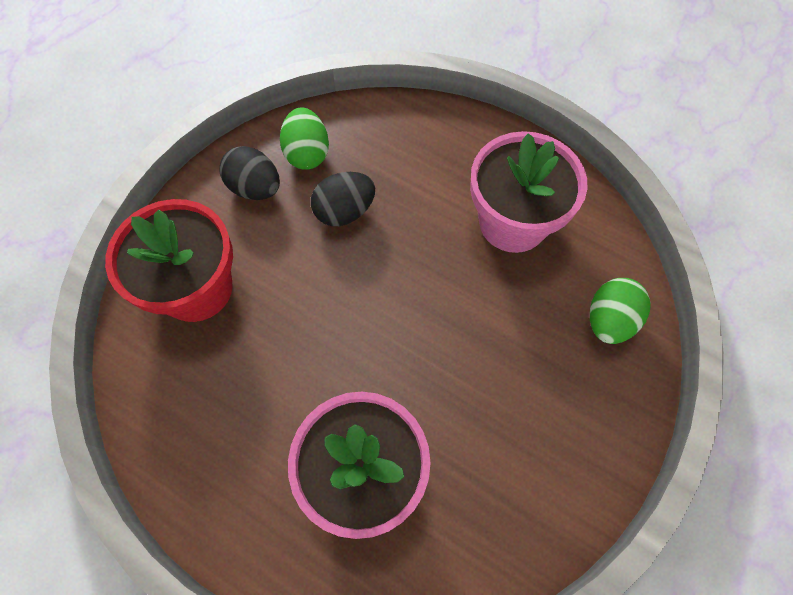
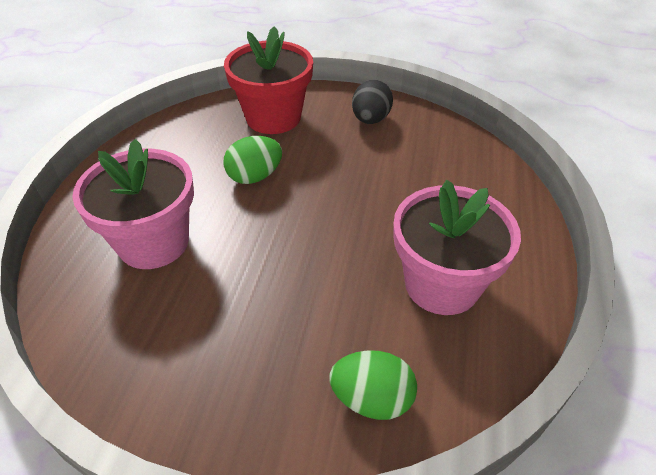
camera: 70 degrees right, 20 degrees down
(307, 153) = (420, 135): green egg -> green egg (255, 176)
(344, 211) = (380, 170): black egg -> none

